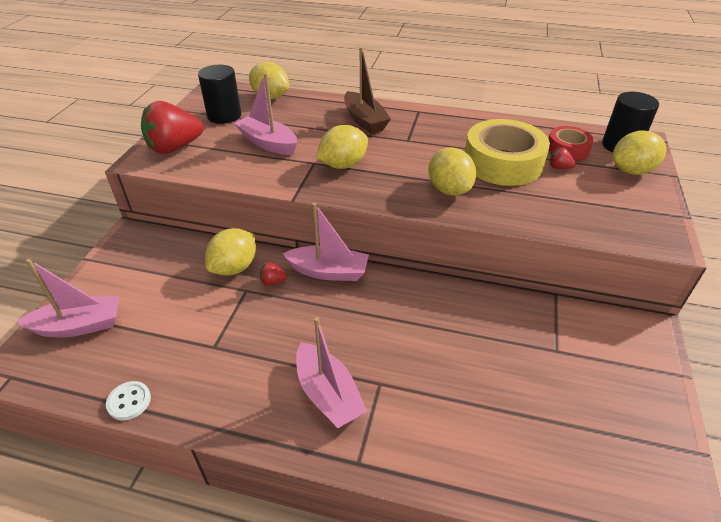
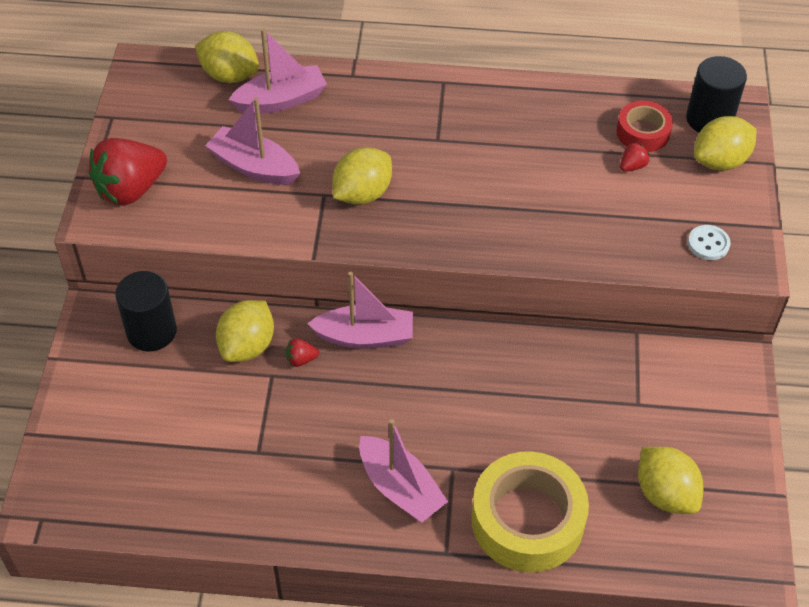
camera: 10 degrees left, 10 degrees up
(79, 326) = (89, 448): pink boat -> pink boat (281, 100)
(129, 401) = (188, 526): white button -> white button (708, 244)
(224, 115) = (176, 121): black cylinder -> black cylinder (151, 331)
(364, 120) = (373, 109): brown boat -> none
(449, 189) = (501, 219): yellow lemon -> yellow lemon (665, 494)
(502, 163) = (563, 166): yellow tape -> yellow tape (527, 520)
(559, 167) = (632, 166): red strawberry -> red strawberry turned 120 degrees clockwise

